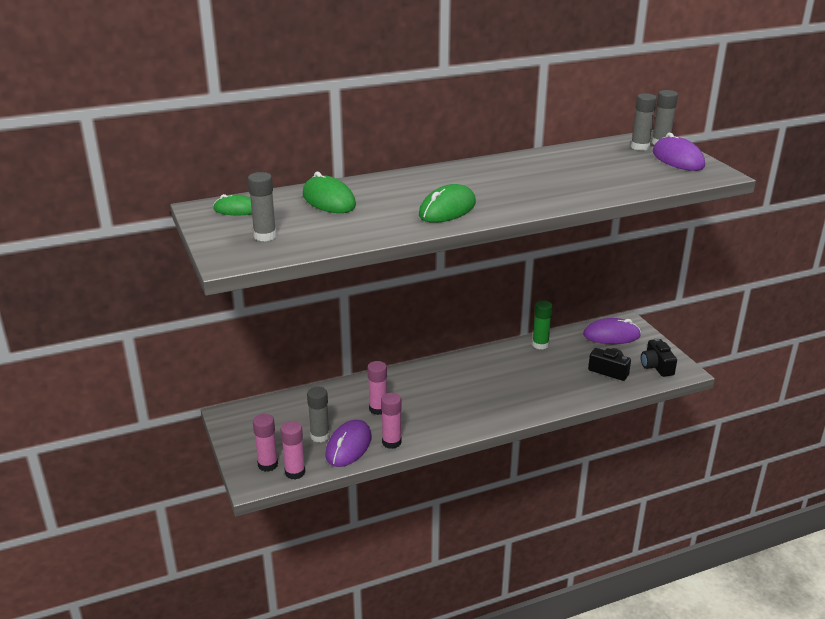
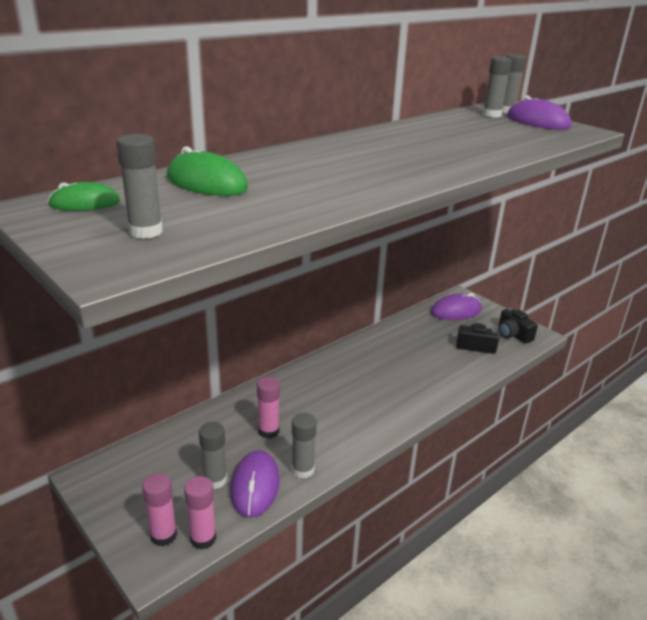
camera: 20 degrees left, 0 degrees up
(391, 442) = (302, 470): pink glue stick -> grey glue stick
(447, 209) = (360, 180): green mouse -> none
(540, 345) = (398, 330): green glue stick -> none

